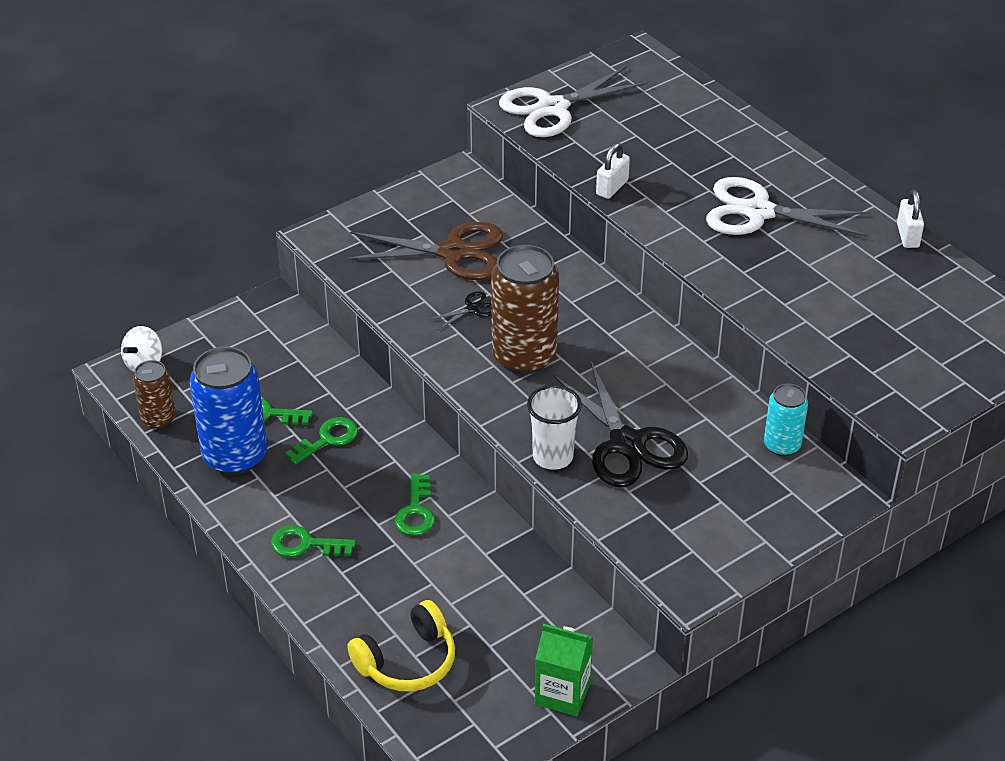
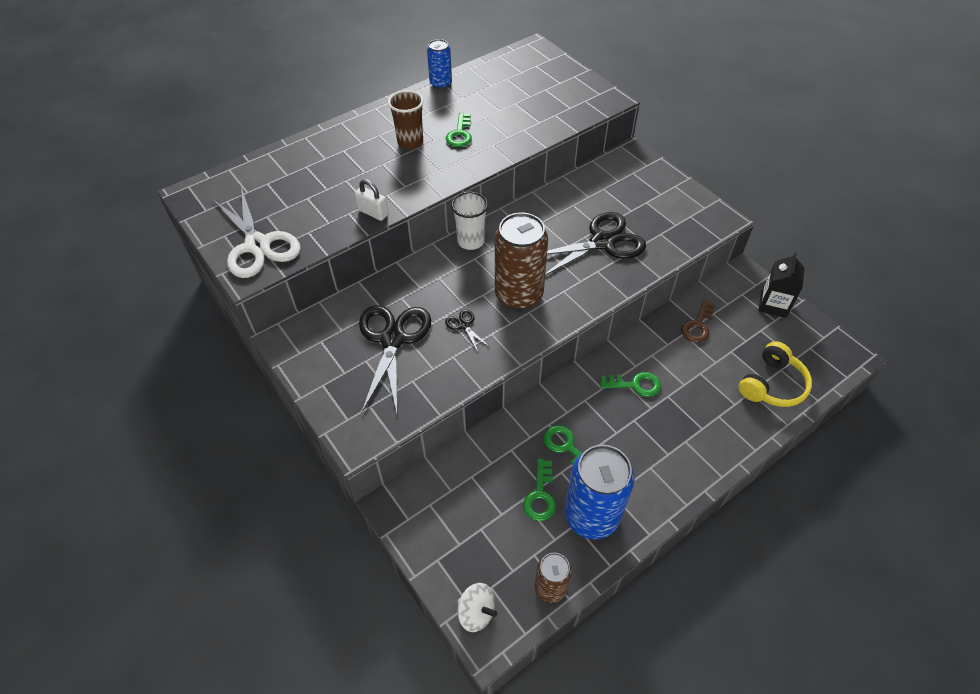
camera: 90 degrees left, 10 degrees up
(305, 544) = (680, 454): green key -> green key (460, 134)
(407, 661) = (772, 384): yellow headphones -> yellow headphones turned 75 degrees clockwise
(453, 253) = (393, 339): brown scissors -> black scissors
(519, 592) = (697, 326): none -> brown key
(552, 457) = (621, 279): white cup -> white cup (470, 241)
(562, 693) = (773, 304): green carton -> black carton
(758, 212) = (410, 142): white scissors -> brown cup
(782, 445) = (594, 174): turquoise can -> none
(907, 236) = (441, 84): white padlock -> blue can

